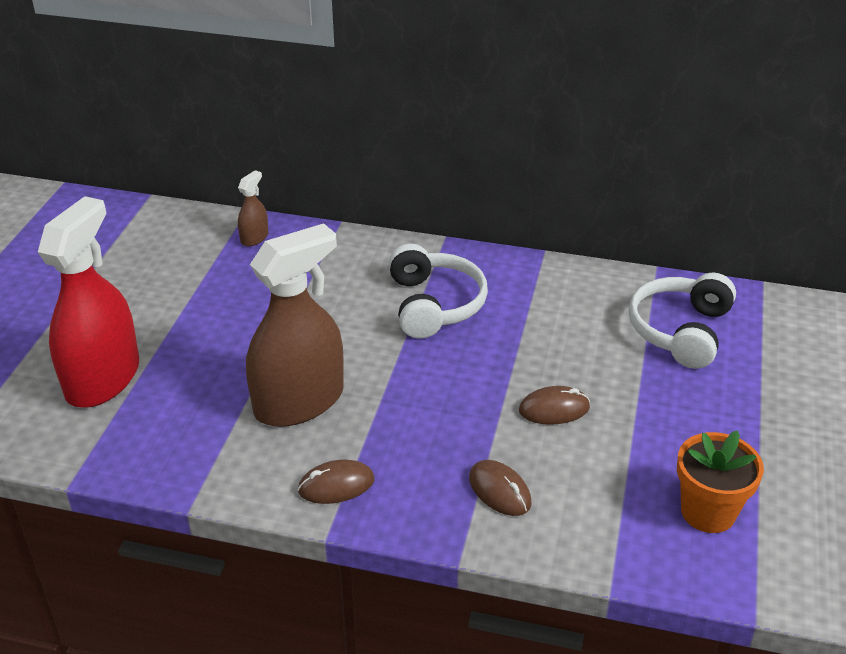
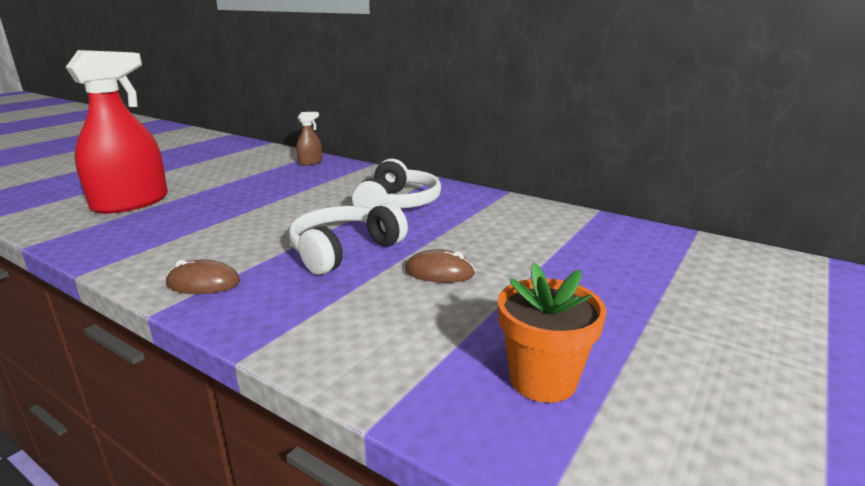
camera: 20 degrees right, 15 degrees down
(299, 402) = (239, 233): brown spray bottle -> none
(499, 490) = (336, 315): brown mouse -> none
(680, 331) = (598, 246): white headphones -> white headphones (344, 250)

